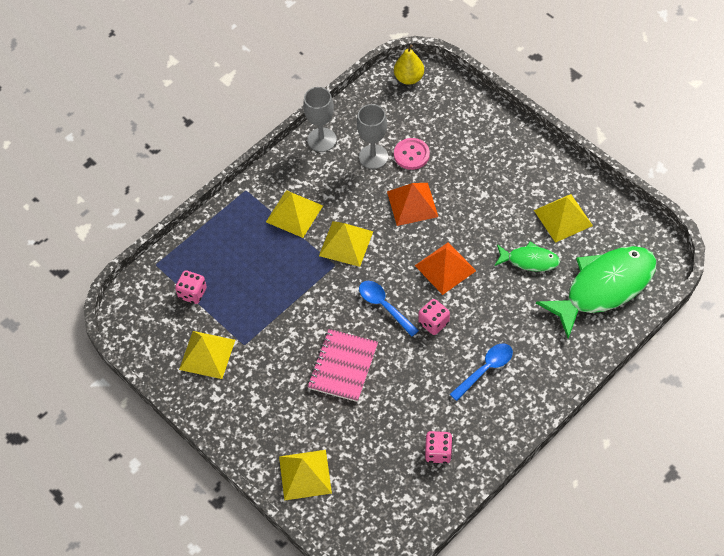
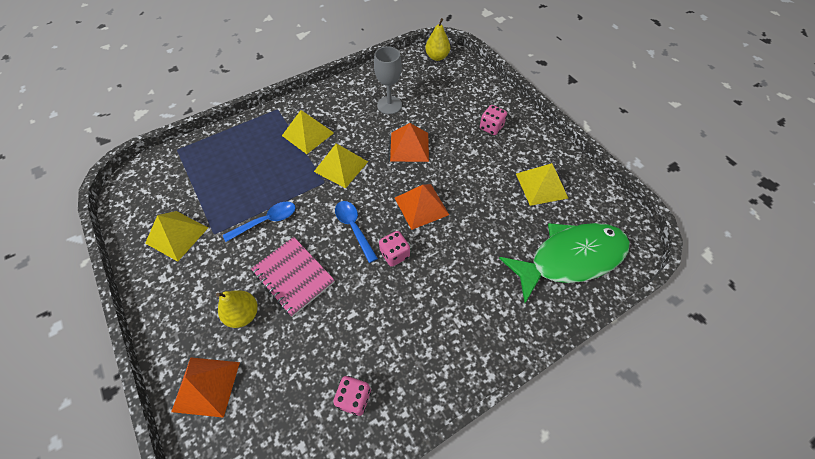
camera: 10 degrees right, 0 degrees up
(192, 293) = (193, 179): pink dice -> pink dice (491, 127)
(305, 474) = (206, 386): yellow pyramid -> orange pyramid
(310, 410) = (243, 314): none -> yellow pear
(322, 140) = (353, 85): grey goblet -> none
(343, 366) = (293, 277): pink notebook -> pink notebook turned 75 degrees counterclockwise
(411, 155) = (421, 109): pink button -> none
(485, 369) = (431, 314): blue spoon -> blue spoon (266, 221)
(529, 260) = (502, 216): green fish -> none

